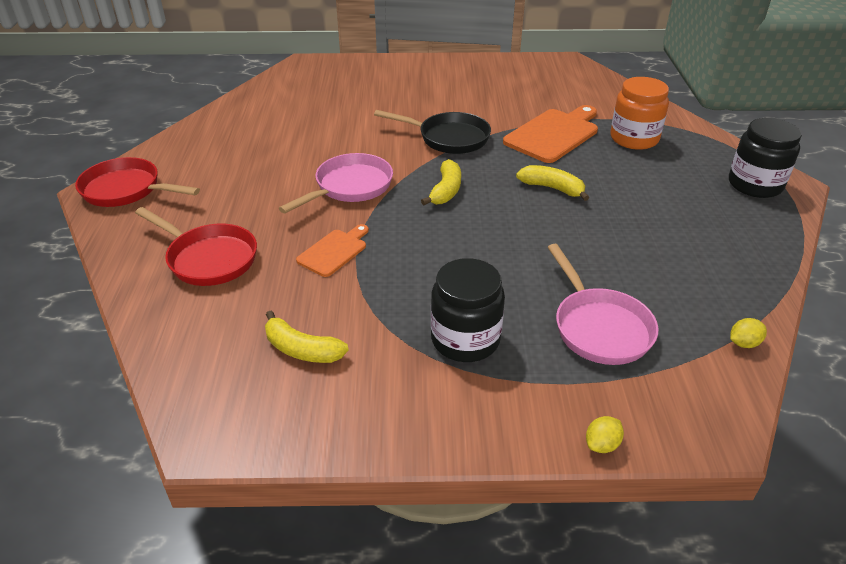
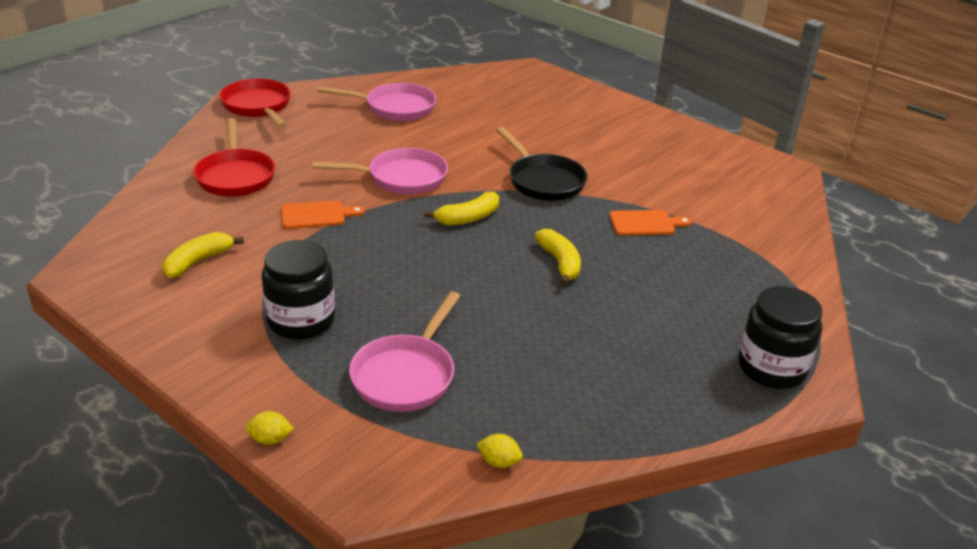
camera: 40 degrees right, 5 degrees down
(252, 136) = (395, 108): none -> pink pan
(302, 349) = (198, 262): yellow banana -> yellow banana turned 60 degrees clockwise
(553, 134) = (645, 223): orange cutting board -> orange cutting board, size x0.57
(634, 139) = (720, 266): orange jar -> none

